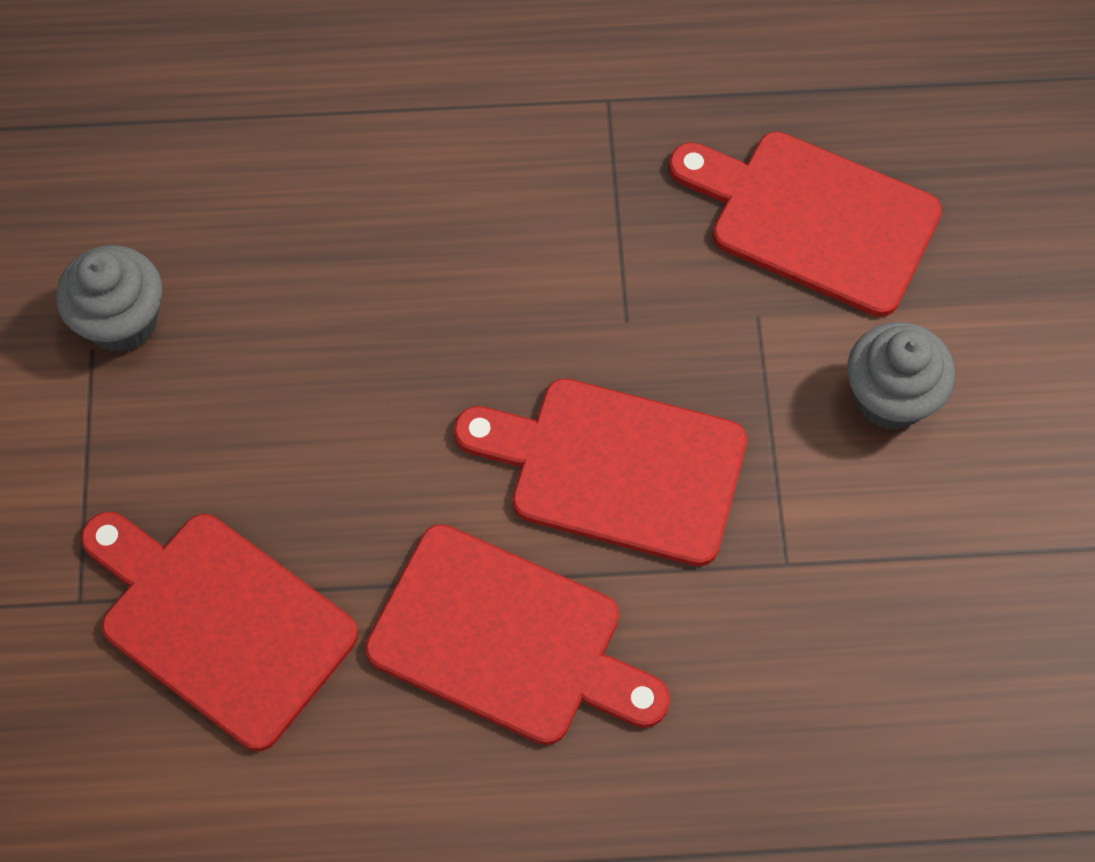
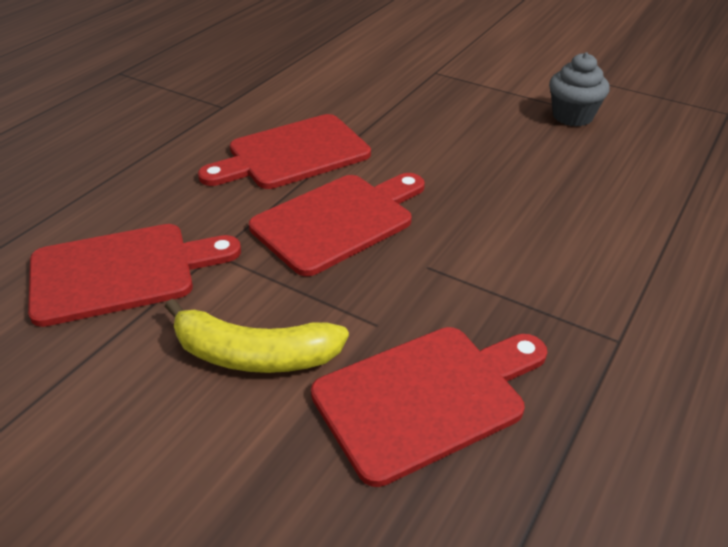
camera: 125 degrees right, 25 degrees down
(219, 623) = (389, 95): red cutting board -> red cutting board (121, 272)
(890, 397) = (254, 355): grey cupcake -> yellow banana

